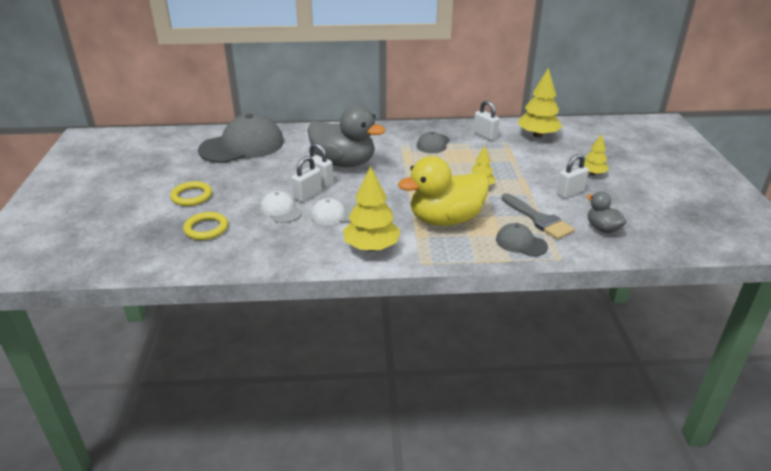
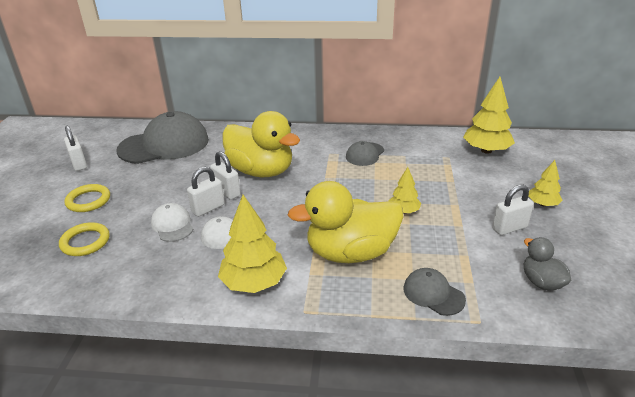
camera: 10 degrees right, 0 degrees up
(344, 163) = (261, 171): grey duck -> yellow duck
(485, 135) = (425, 147): white padlock -> white padlock (79, 164)
(538, 219) = (463, 262): grey brush -> none

